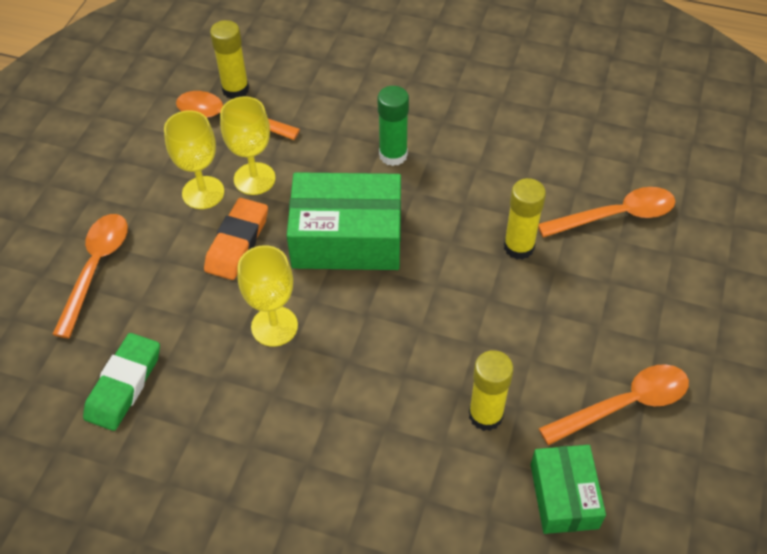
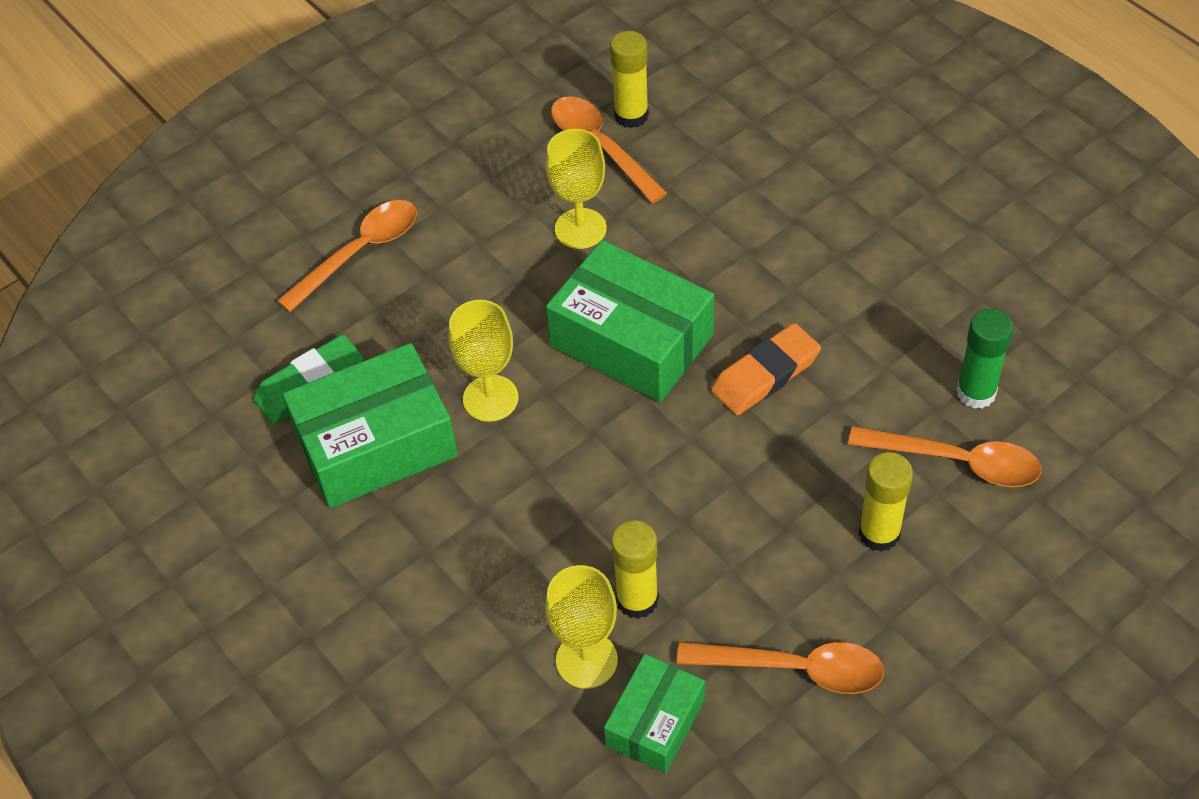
camera: 35 degrees right, 0 degrees up
(203, 192) = (517, 220): yellow goblet -> yellow goblet (586, 660)
(209, 403) = (376, 444): none -> green box
(237, 242) = (514, 291): orange eraser -> orange eraser (765, 374)
(393, 155) = (751, 270): green glue stick -> green glue stick (976, 392)
(518, 247) = (813, 442): yellow glue stick -> yellow glue stick (879, 533)

